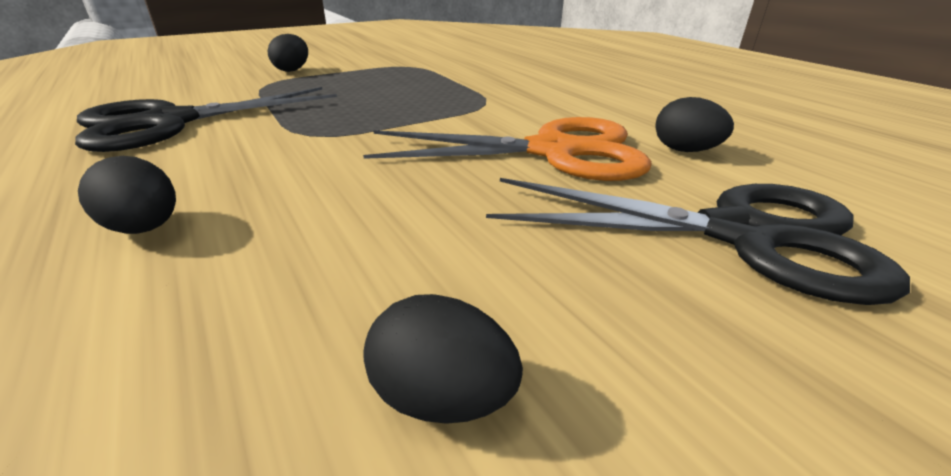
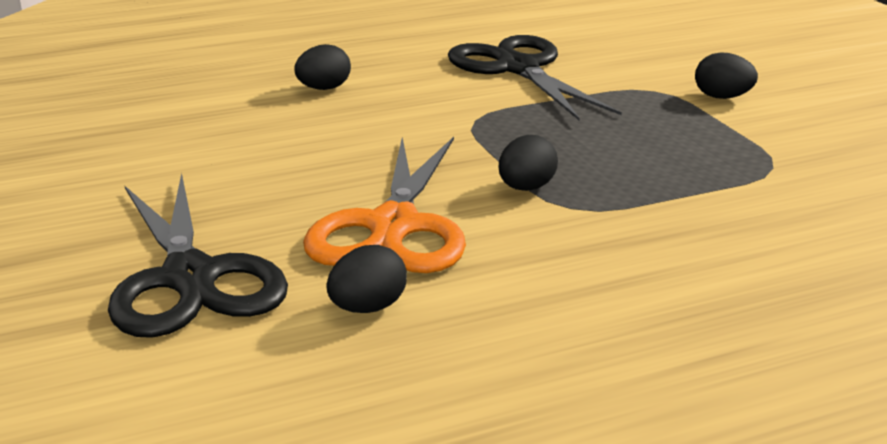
camera: 100 degrees right, 5 degrees down
(442, 397) = (133, 160): black egg -> black egg (526, 188)
(740, 234) = (191, 278): black scissors -> black scissors turned 45 degrees counterclockwise

